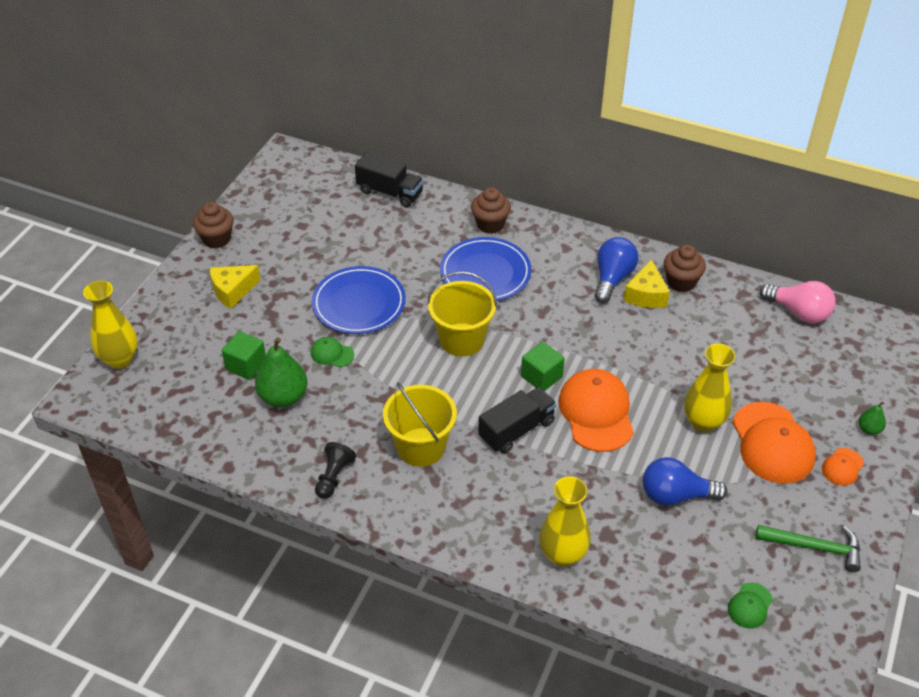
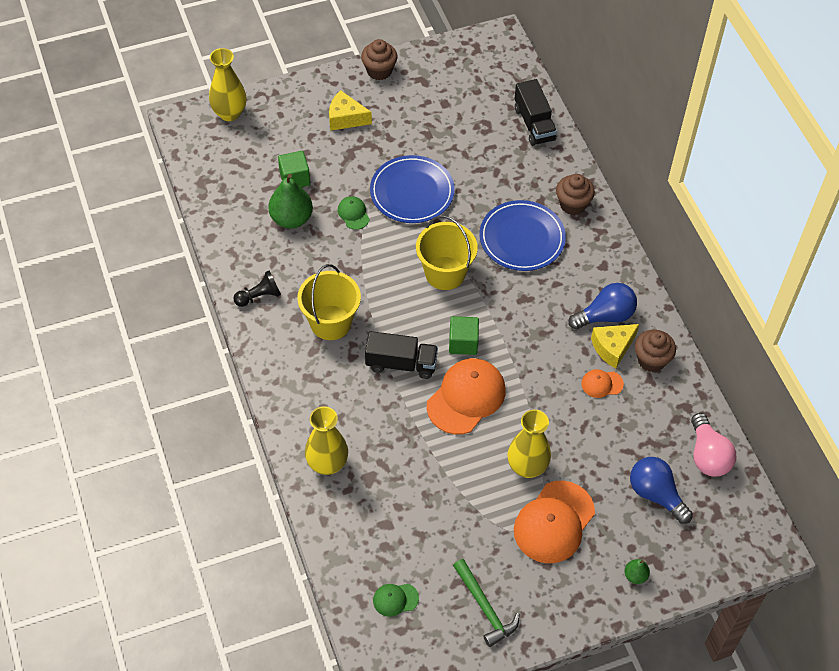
camera: 45 degrees right, 10 degrees up
(675, 495) = (443, 494): blue light bulb -> blue light bulb (656, 494)
(842, 467) = (579, 580): orange cap -> orange cap (602, 384)

